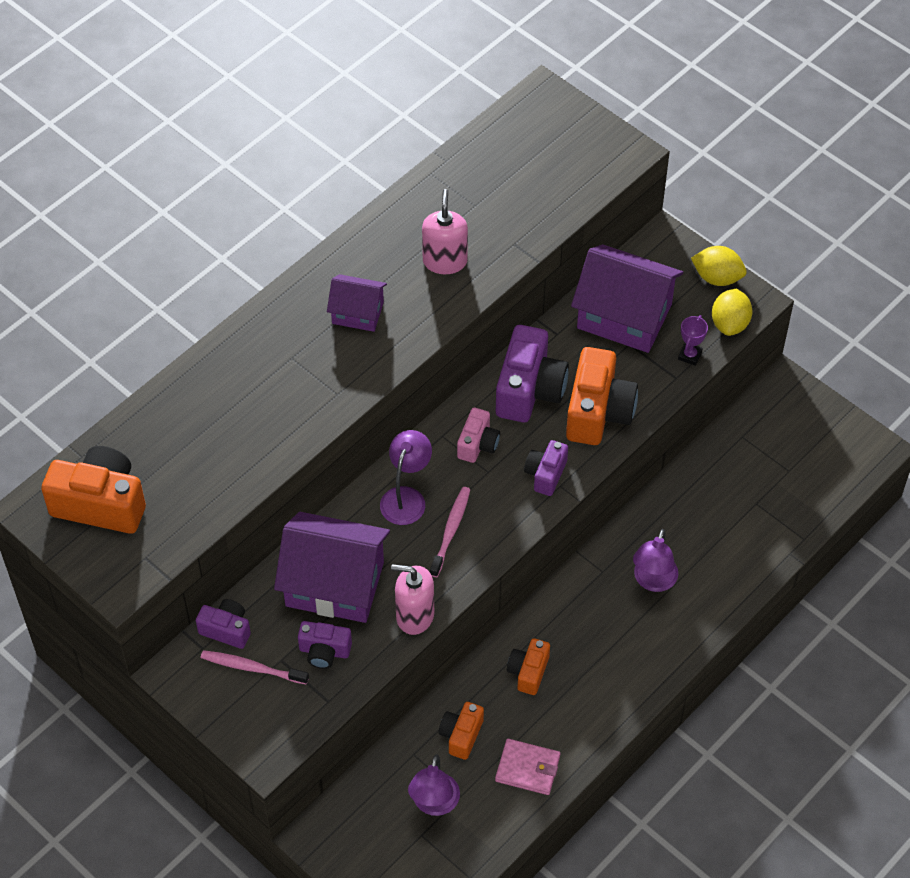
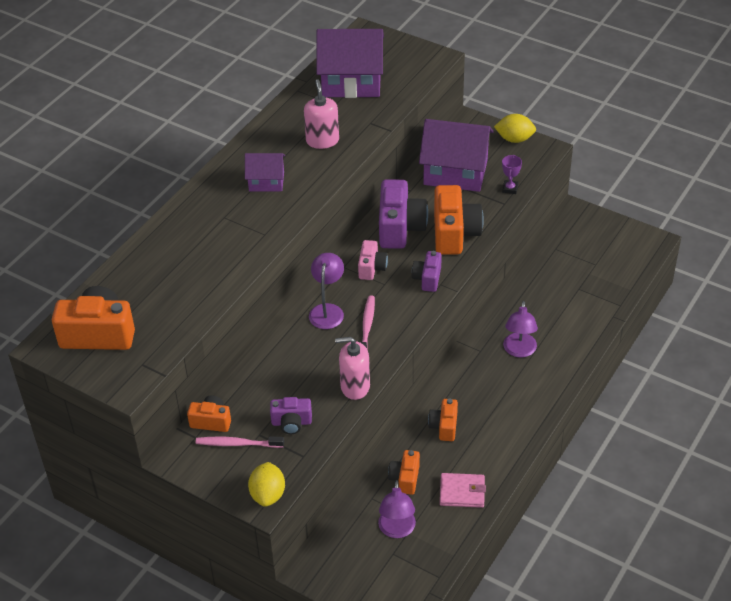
camera: 10 degrees left, 10 degrees down
(226, 630) = (211, 421): purple camera -> orange camera
(334, 584) = (288, 376): purple house -> purple house (351, 82)
(729, 324) = (532, 165): yellow lemon -> yellow lemon (268, 494)

